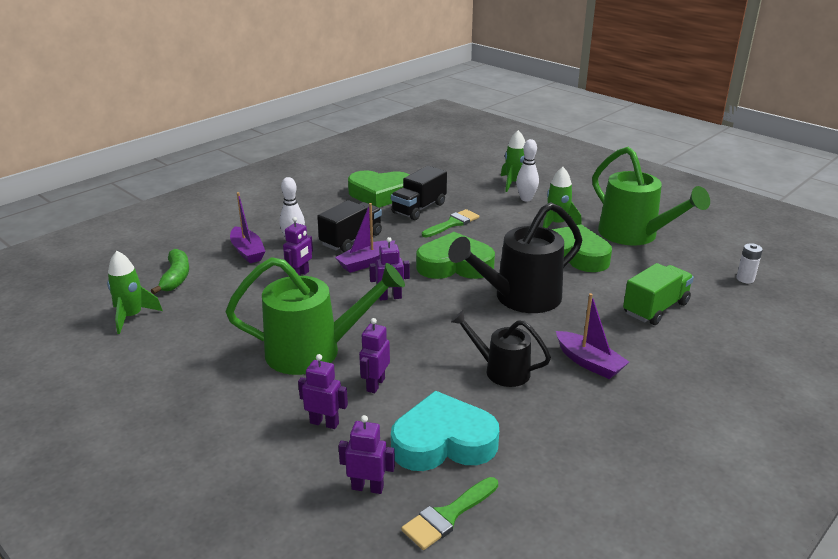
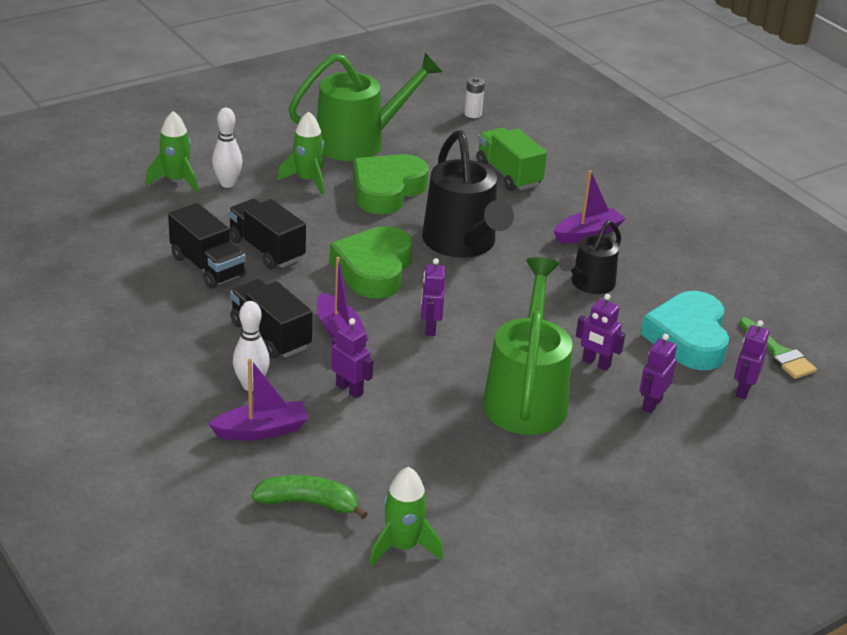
camera: 80 degrees left, 5 degrees up
(380, 194) = (141, 291): green heart -> none
(452, 223) = (266, 250): green brush -> black truck

